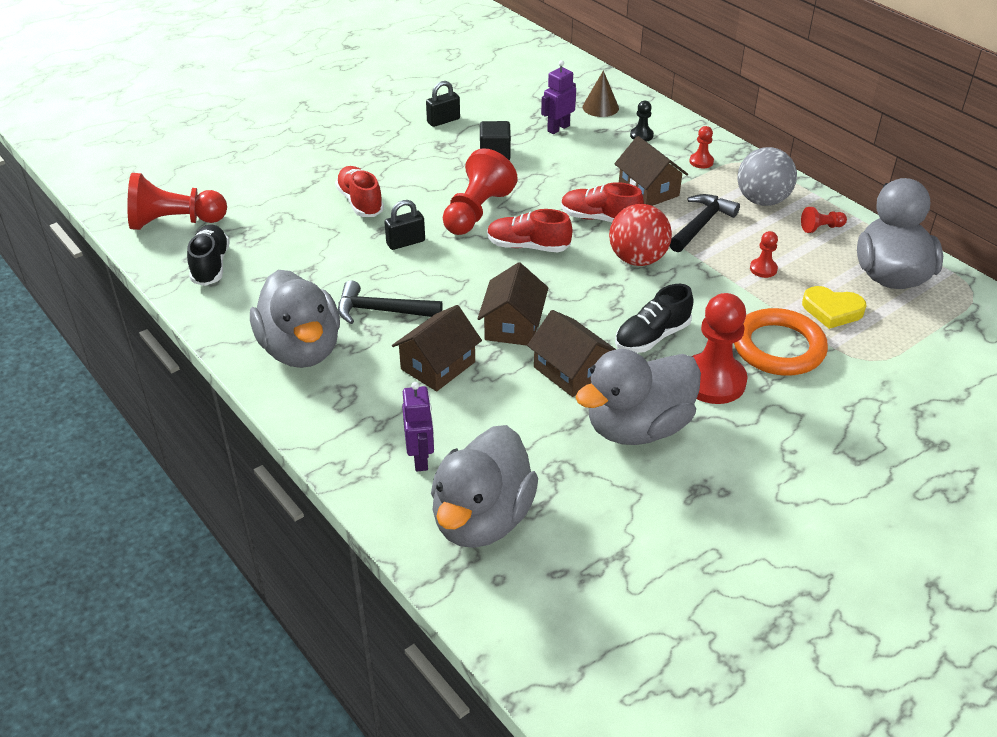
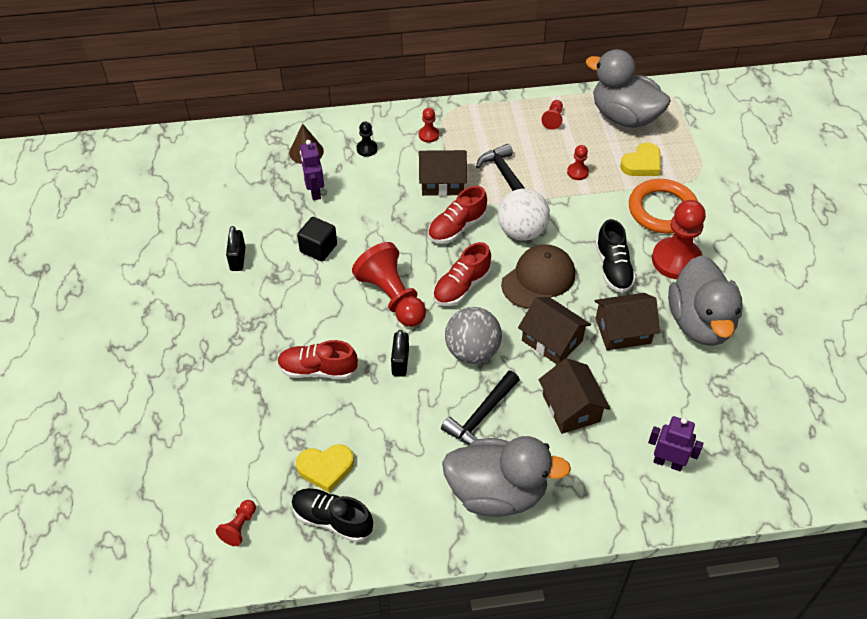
camera: 60 degrees left, 10 degrees up
(175, 222) = (239, 527): red pawn -> red pawn, size x0.47
(260, 243) = (326, 468): none -> yellow heart
(482, 519) = (745, 451): grey duck -> none
(585, 290) = (538, 279): none -> brown cap
(637, 259) = (522, 231): red ball -> white ball
(762, 200) = (500, 130): grey ball -> grey ball (472, 351)

